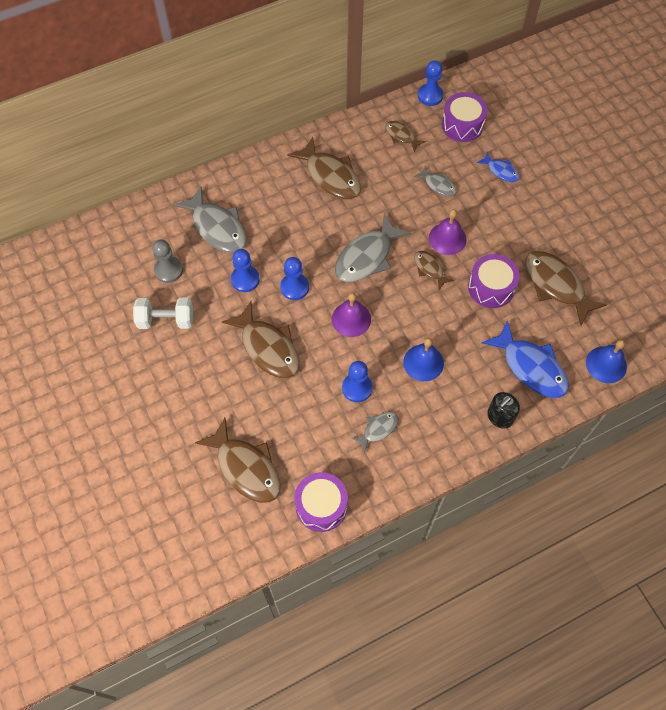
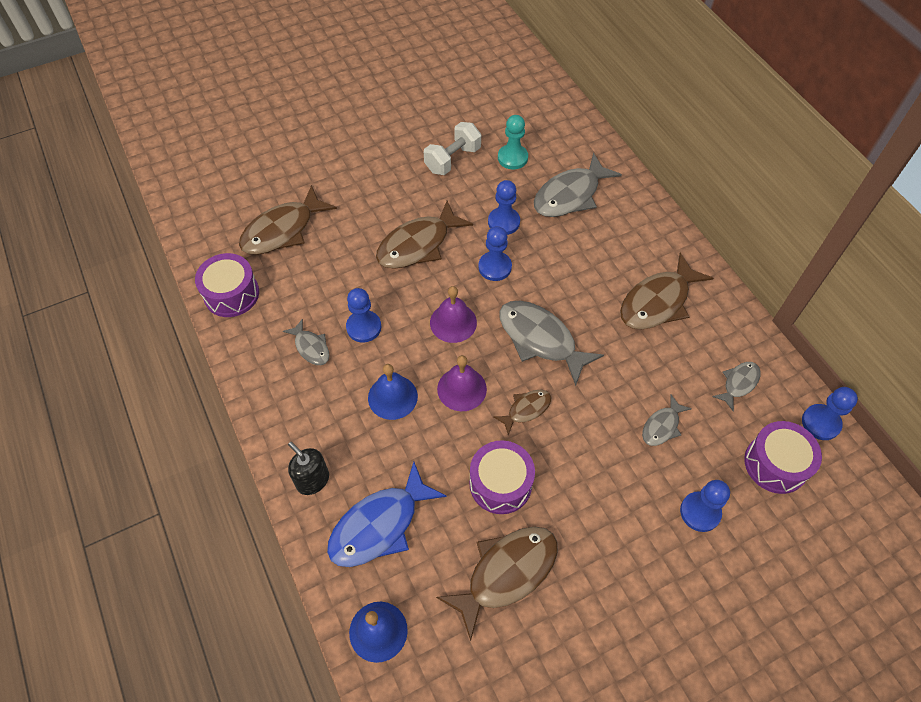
camera: 90 degrees right, 5 degrees down
(166, 320) = (452, 159): white dumbbell -> white dumbbell turned 45 degrees clockwise
(168, 270) = (512, 158): grey pawn -> turquoise pawn
(401, 136) = (738, 383): brown fish -> grey fish
(447, 238) = (575, 433): purple bell -> purple bell (462, 389)
(500, 171) = (700, 512): blue fish -> blue pawn

